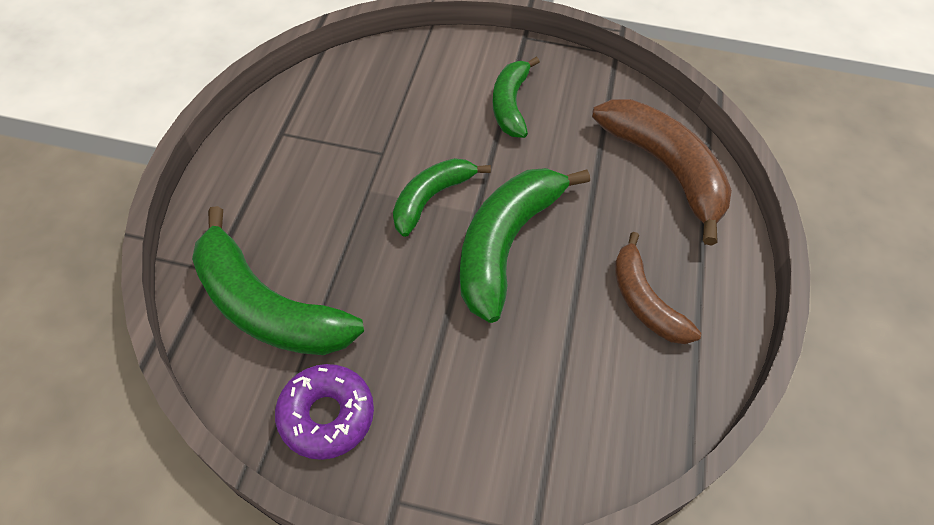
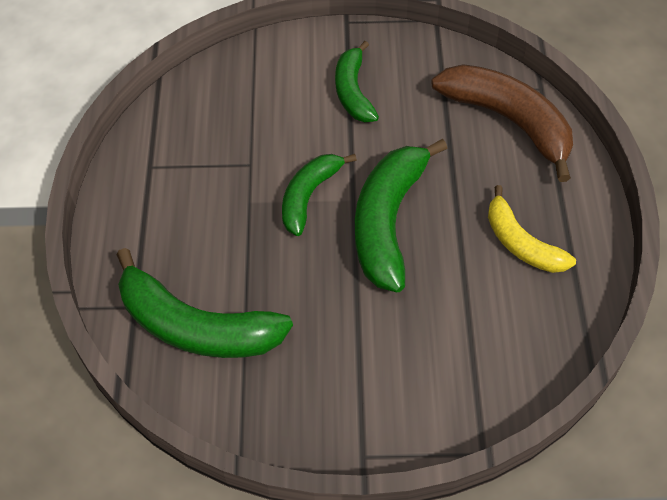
camera: 10 degrees left, 0 degrees up
(326, 415) = (281, 404): purple donut -> none
(644, 301) = (521, 243): brown banana -> yellow banana

